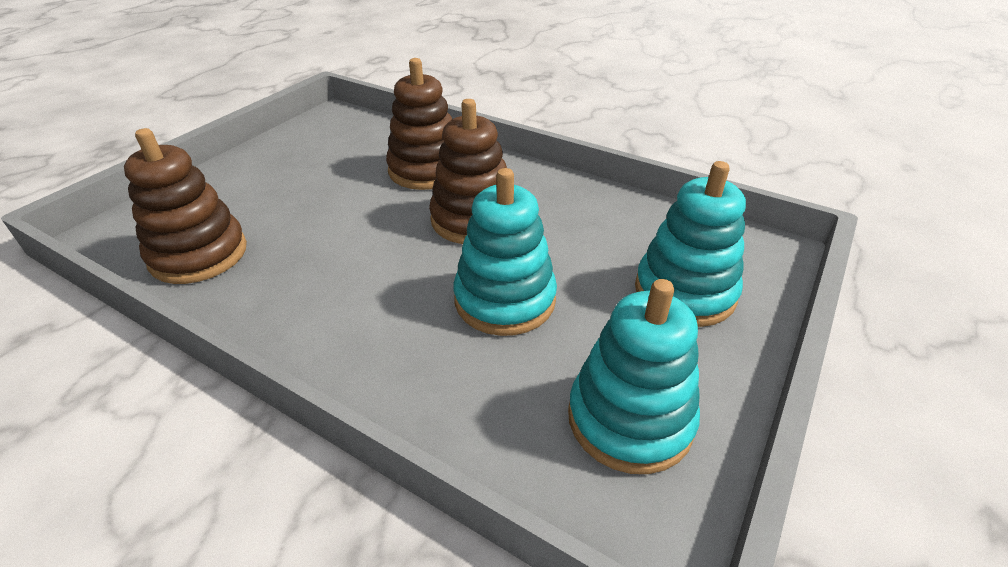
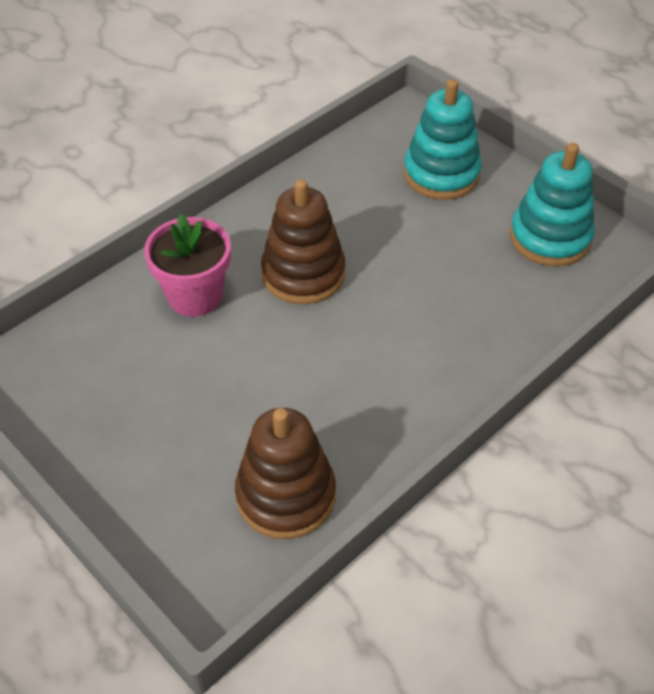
camera: 75 degrees left, 10 degrees up
(426, 170) = (195, 296): brown stacking toy -> pink flower pot
(505, 300) = (422, 274): turquoise stacking toy -> none

